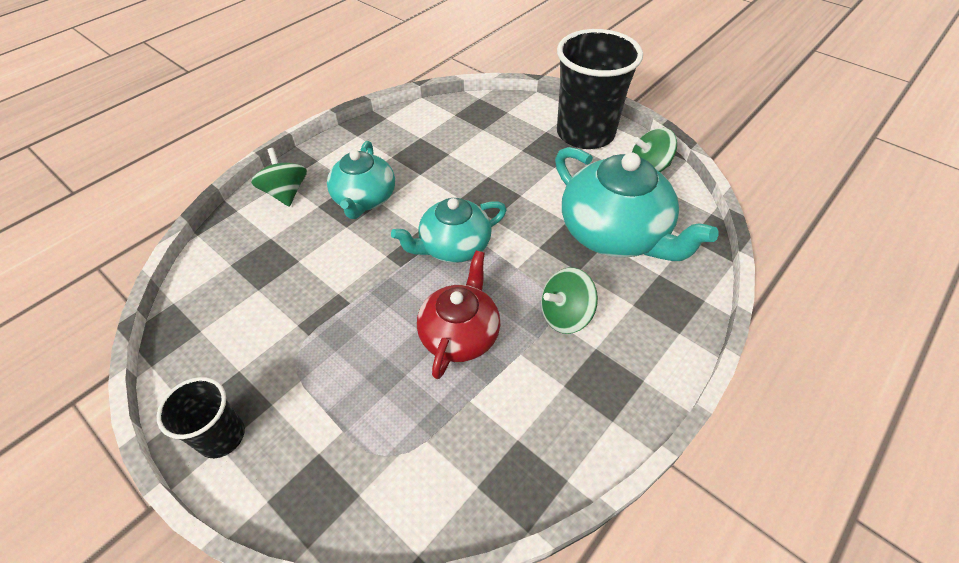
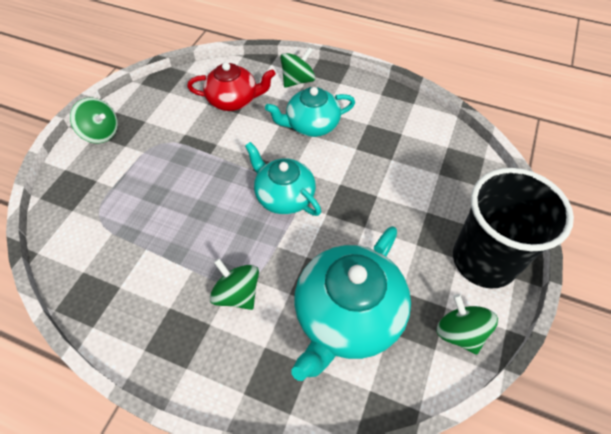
camera: 70 degrees right, 5 degrees up
(221, 436) = (101, 133): black cup -> green spinning top
(460, 334) = (200, 226): red teapot -> red teapot (233, 100)

